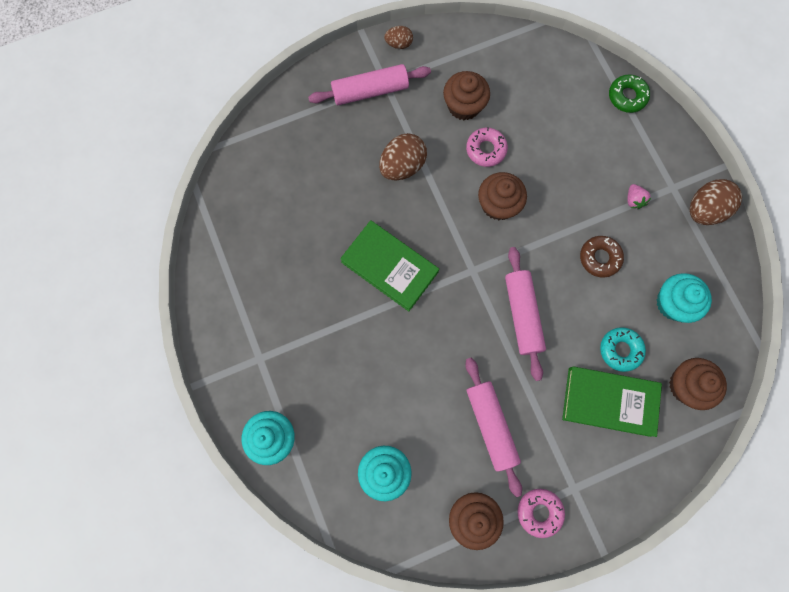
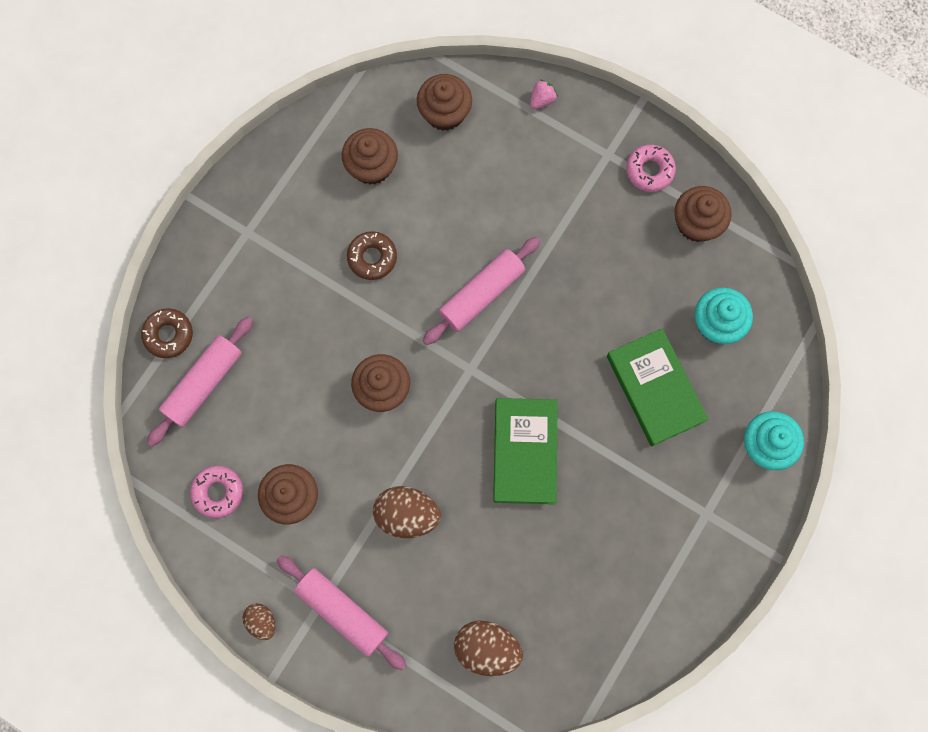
camera: 125 degrees left, 0 degrees up
(486, 149) = (329, 440): pink donut -> pink donut (218, 492)
(491, 425) = (606, 257): pink rolling pin -> pink rolling pin (204, 383)
(609, 401) = (508, 169): green book -> green book (655, 388)
(620, 350) = (452, 187): turquoise donut -> none
(627, 96) = (168, 335): green donut -> brown donut
(633, 200) = (287, 261): pink strawberry -> pink strawberry (542, 100)
(673, 303) = (372, 166): turquoise cupcake -> brown cupcake
(704, 210) = (252, 190): brown egg -> brown egg (487, 648)

